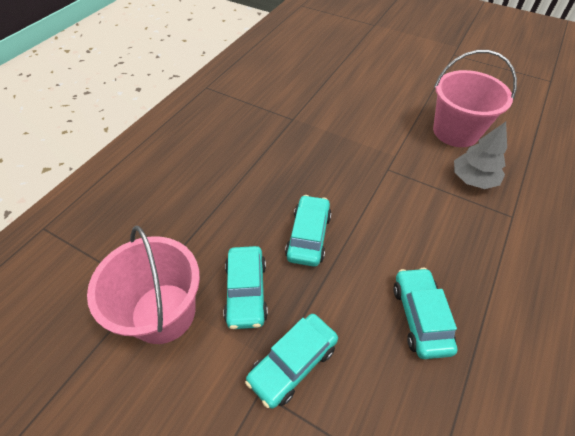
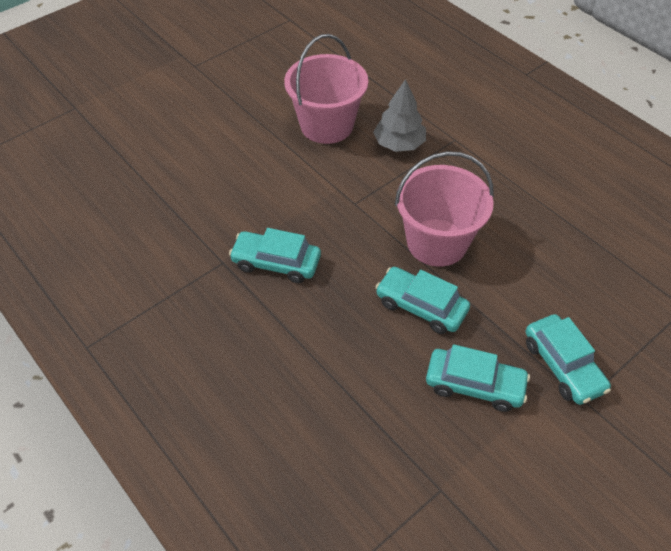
camera: 70 degrees left, 0 degrees up
(163, 313) = (478, 474): pink bucket -> pink bucket (437, 242)
(420, 317) = (540, 252): turquoise car -> turquoise car (276, 263)

